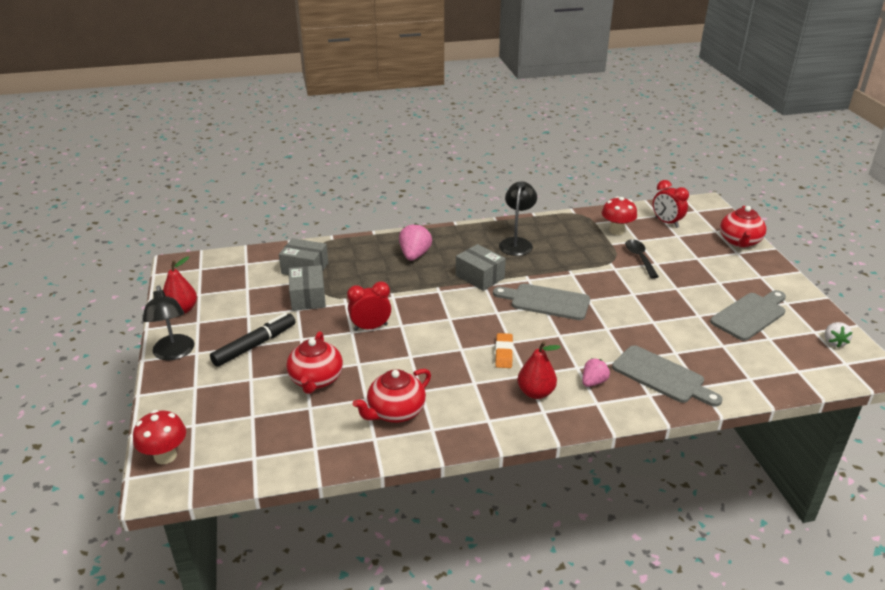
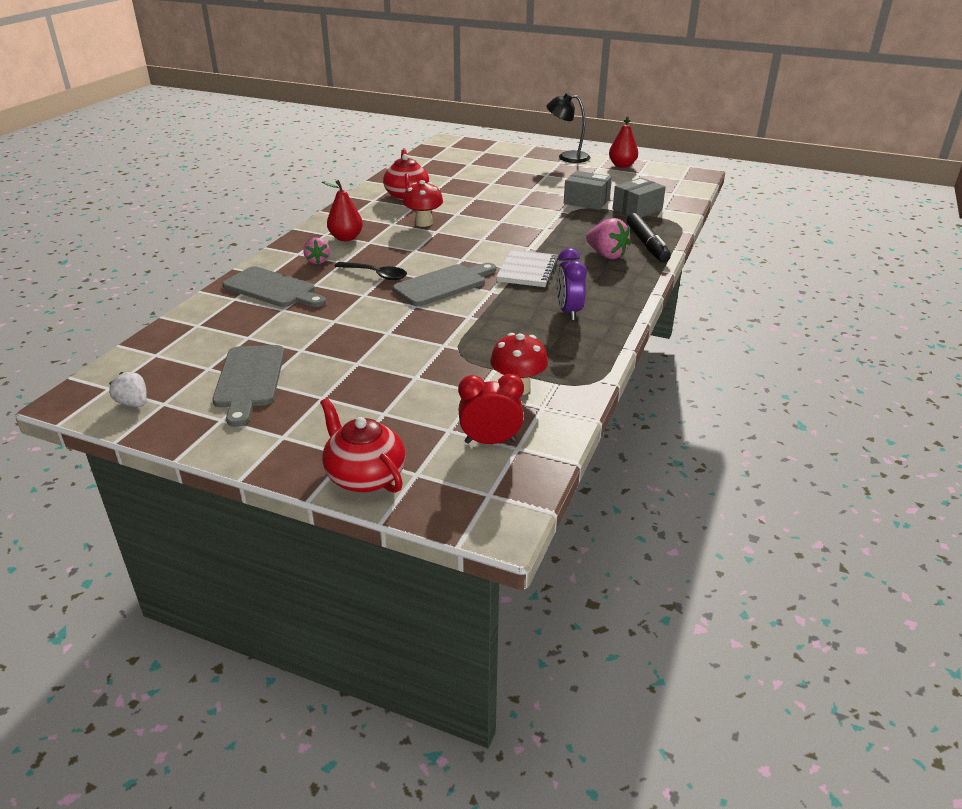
camera: 125 degrees right, 0 degrees up
(165, 456) = (467, 143): red mushroom -> red mushroom (423, 223)
(255, 345) = (544, 176): black marker -> black marker (647, 244)
(316, 380) = (477, 183): red teapot -> none
(370, 327) = (512, 211): red clock -> none
(480, 277) = (527, 270): grey box -> white notebook
(504, 353) = (405, 243): orange eraser -> none
(517, 243) = (568, 311): black lamp -> purple clock
(639, 258) = (440, 371): black spoon -> black spoon (376, 275)
(661, 376) = (272, 289): grey cutting board -> grey cutting board turned 135 degrees counterclockwise

